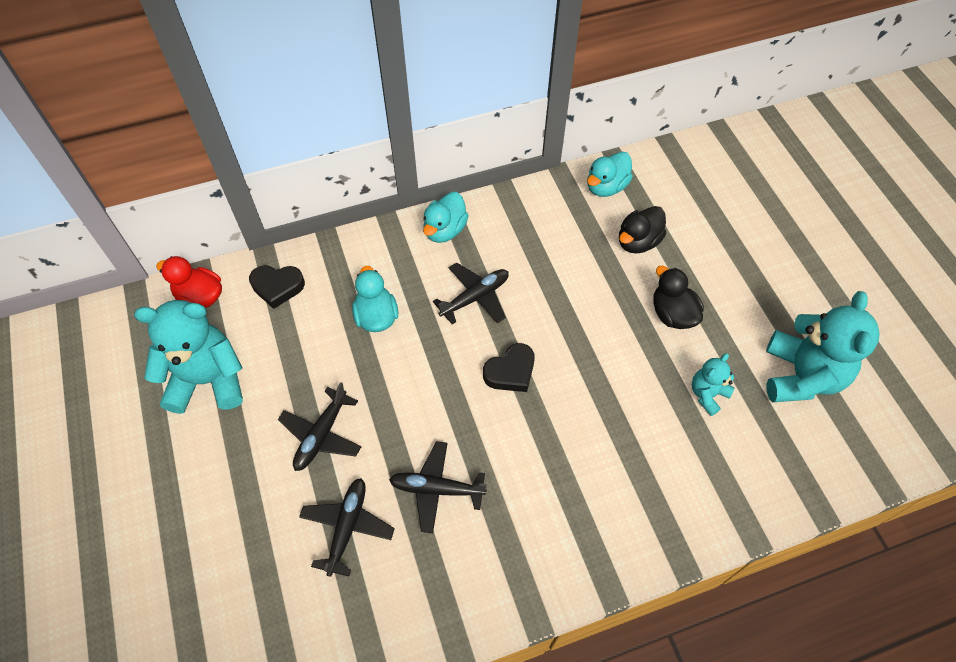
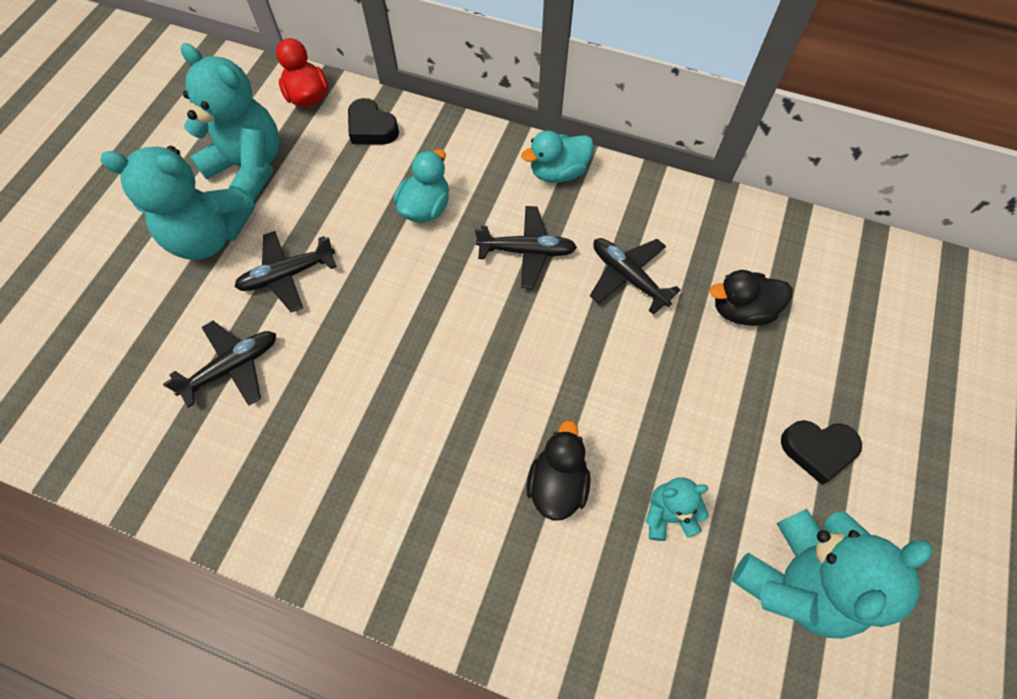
camera: 40 degrees right, 5 degrees up
(229, 453) = (209, 236): none -> turquoise teddy bear
(436, 489) = (330, 394): black plane -> black plane (627, 277)
(510, 372) = (493, 342): black heart -> black heart (817, 450)
(606, 187) = (759, 234): turquoise duck -> none
(672, 314) = (709, 407): black duck -> black duck (557, 484)

